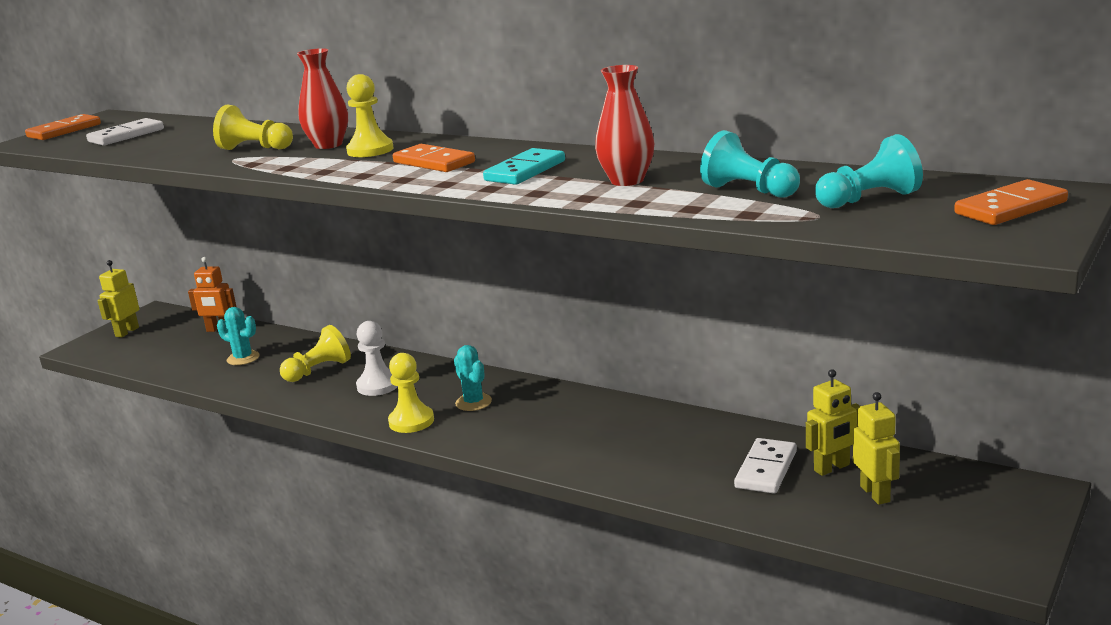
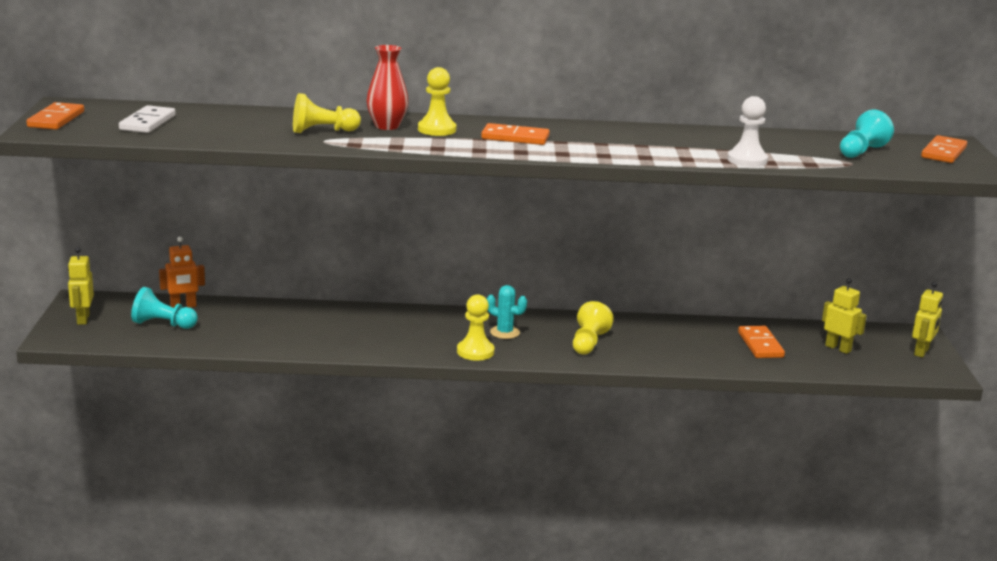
camera: 35 degrees left, 0 degrees up
(243, 358) = (248, 326): turquoise cactus -> none
(318, 370) = (337, 327): yellow pawn -> yellow pawn (588, 343)
(378, 385) = (408, 331): white pawn -> white pawn (747, 160)
(525, 171) = (602, 141): turquoise domino -> none
(627, 180) = (690, 146): red vase -> none
(749, 191) = (782, 149): turquoise pawn -> turquoise pawn (163, 324)
(766, 469) = (760, 345): white domino -> orange domino
(832, 468) = (797, 338): yellow robot -> yellow robot (922, 352)

